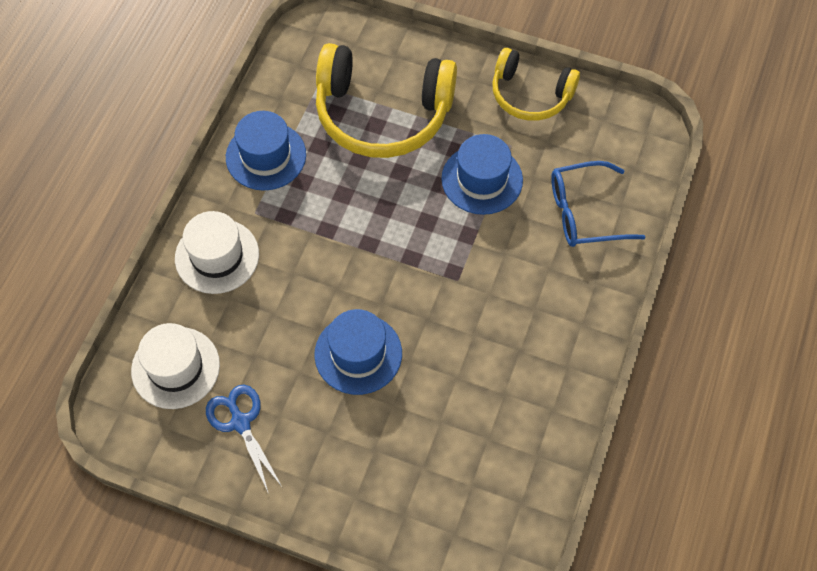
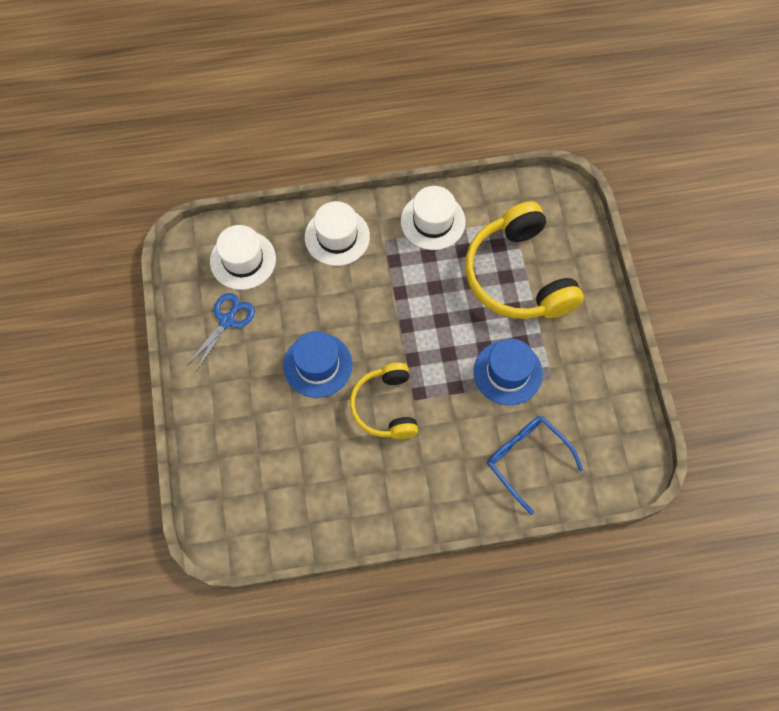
camera: 60 degrees right, 5 degrees up
(266, 156) = (433, 221): blue hat -> white hat
(530, 94) = (606, 368): yellow headphones -> yellow headphones (385, 407)

